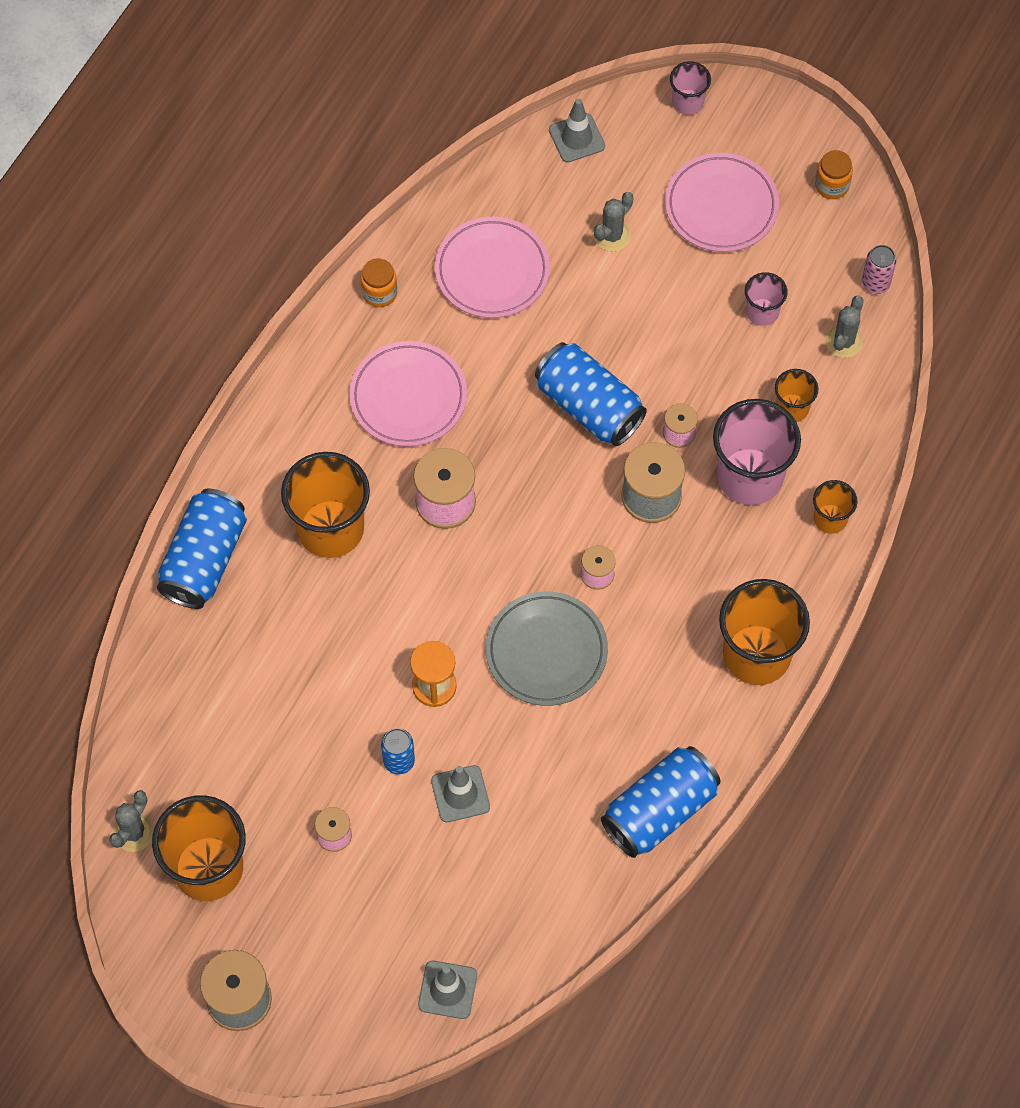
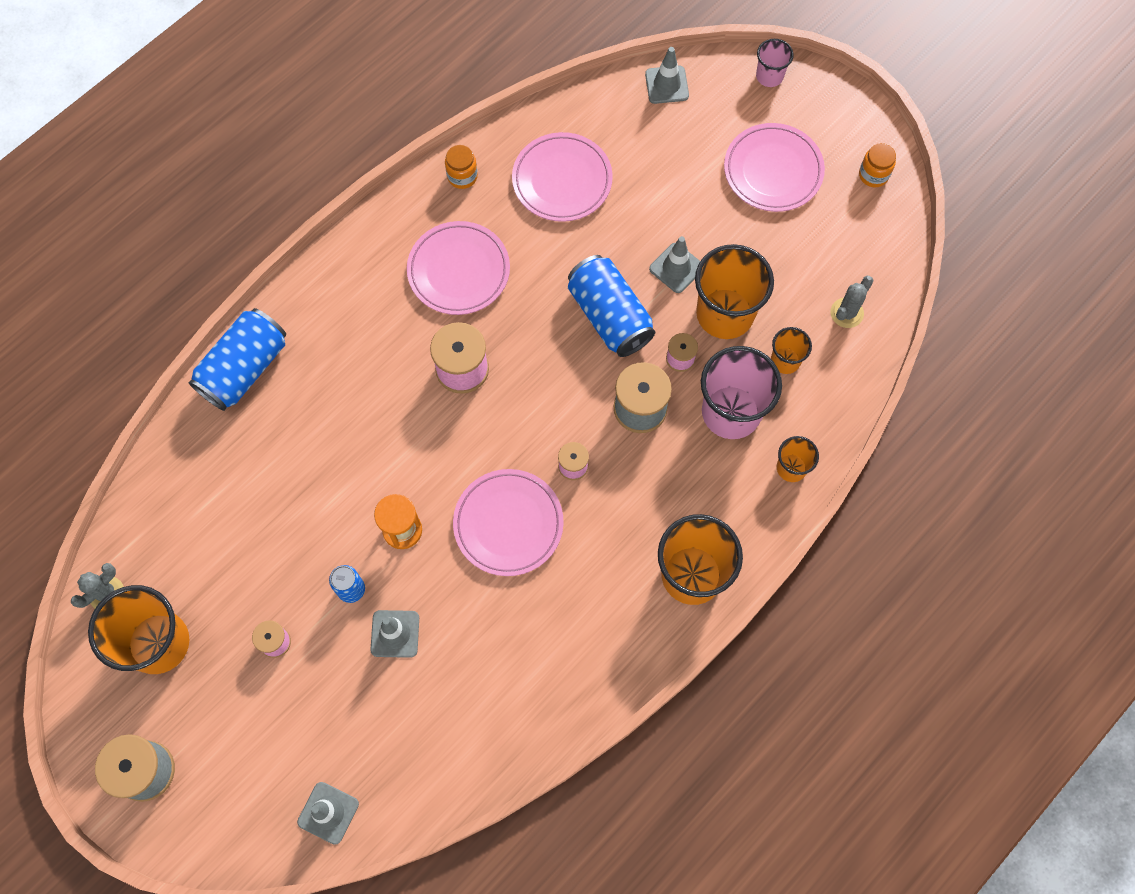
camera: 15 degrees right, 5 degrees up
(330, 529) = (358, 368): orange cup -> orange cup (725, 314)
(546, 651) = (508, 524): grey plate -> pink plate
(612, 236) = (672, 174): grey cactus -> none
(646, 337) = (676, 268): none -> grey traffic cone
(660, 811) = (565, 696): blue can -> none
(762, 312) = (782, 270): pink cup -> none
(875, 283) = (888, 268): pink can -> none

